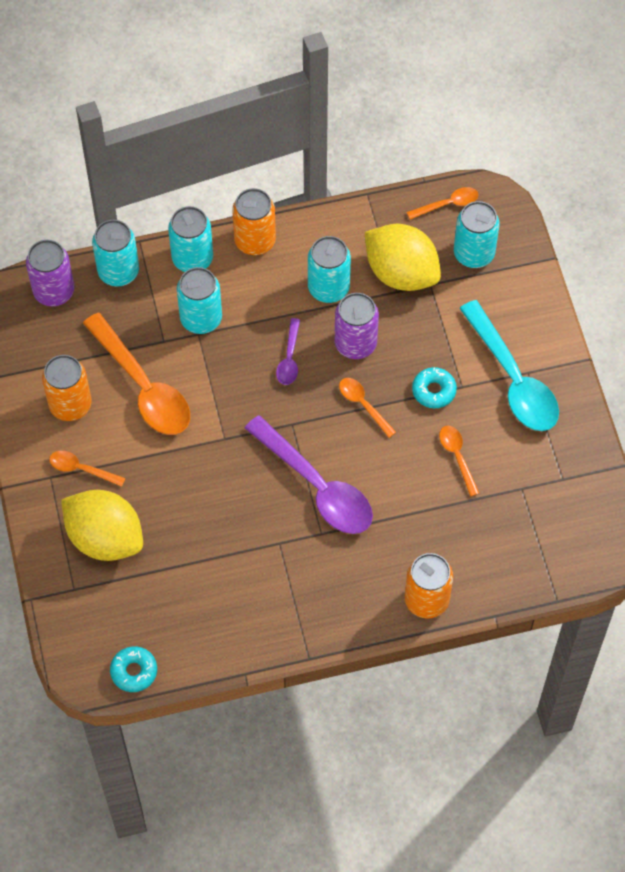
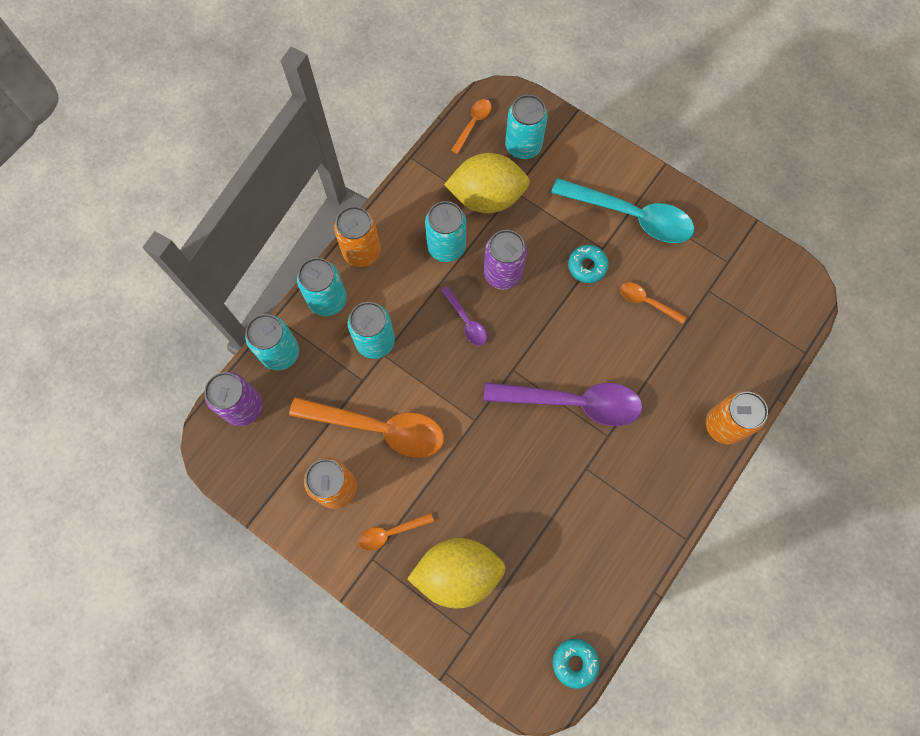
camera: 40 degrees left, 10 degrees up
(363, 405) = (549, 315): orange spoon -> none

